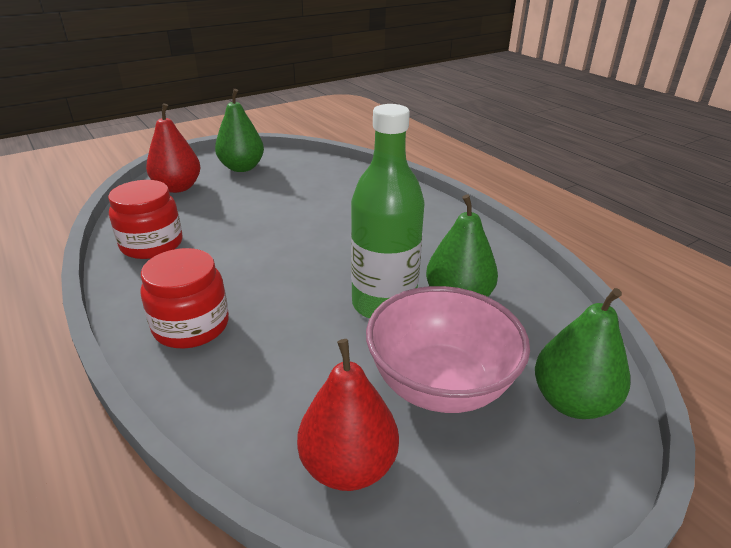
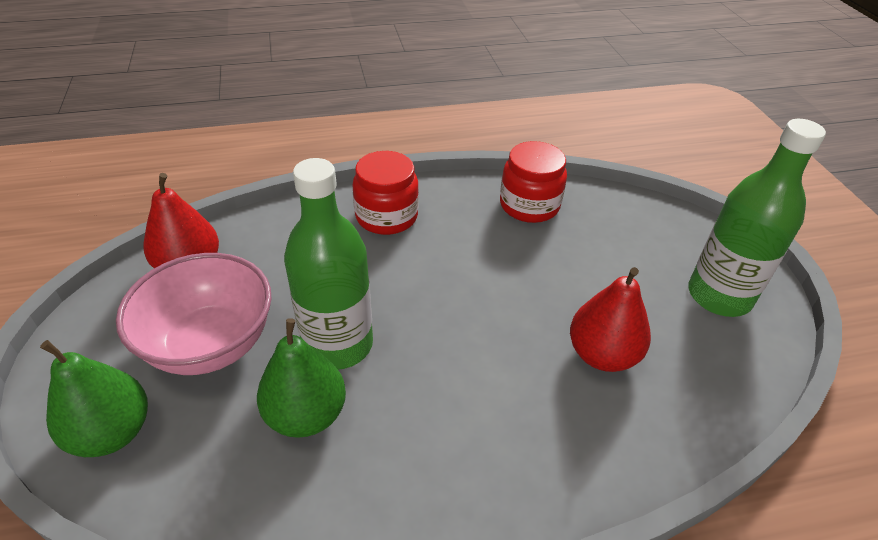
camera: 110 degrees right, 10 degrees up
(178, 188) = (660, 232): red pear -> red pear (602, 355)
(242, 168) = (719, 296): green pear -> green bottle

